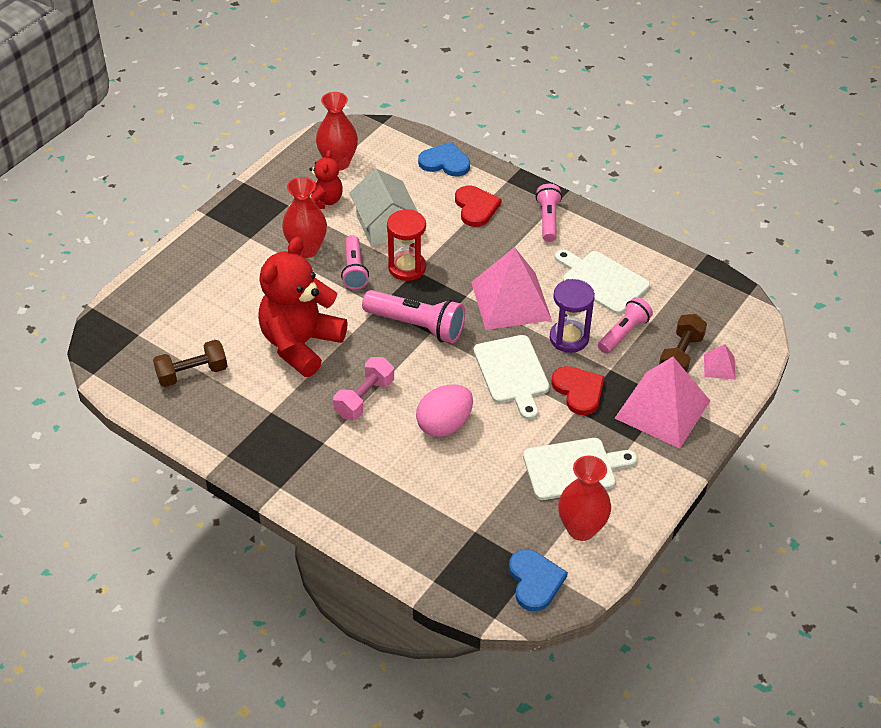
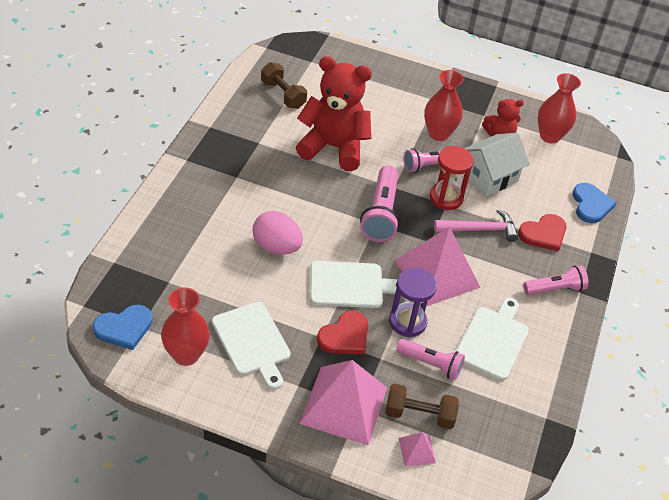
camera: 70 degrees right, 0 degrees up
(364, 398) = (289, 193): pink dumbbell -> none
(458, 253) = (480, 229): none -> pink hammer
(512, 373) = (350, 285): white cutting board -> white cutting board turned 150 degrees counterclockwise

